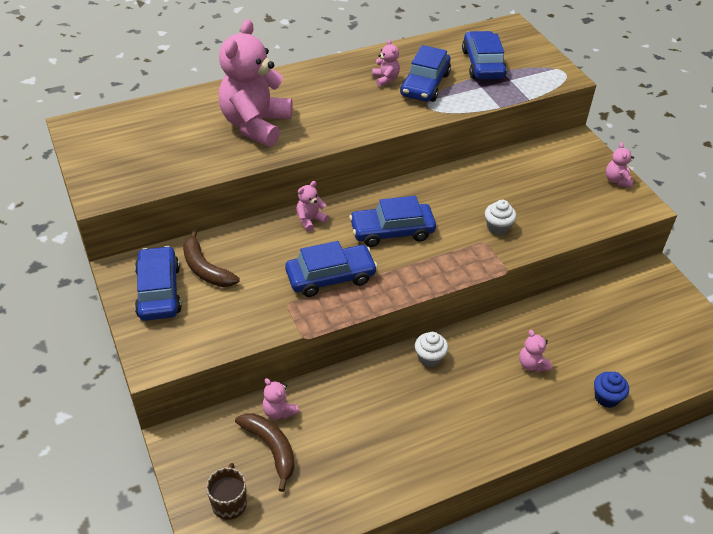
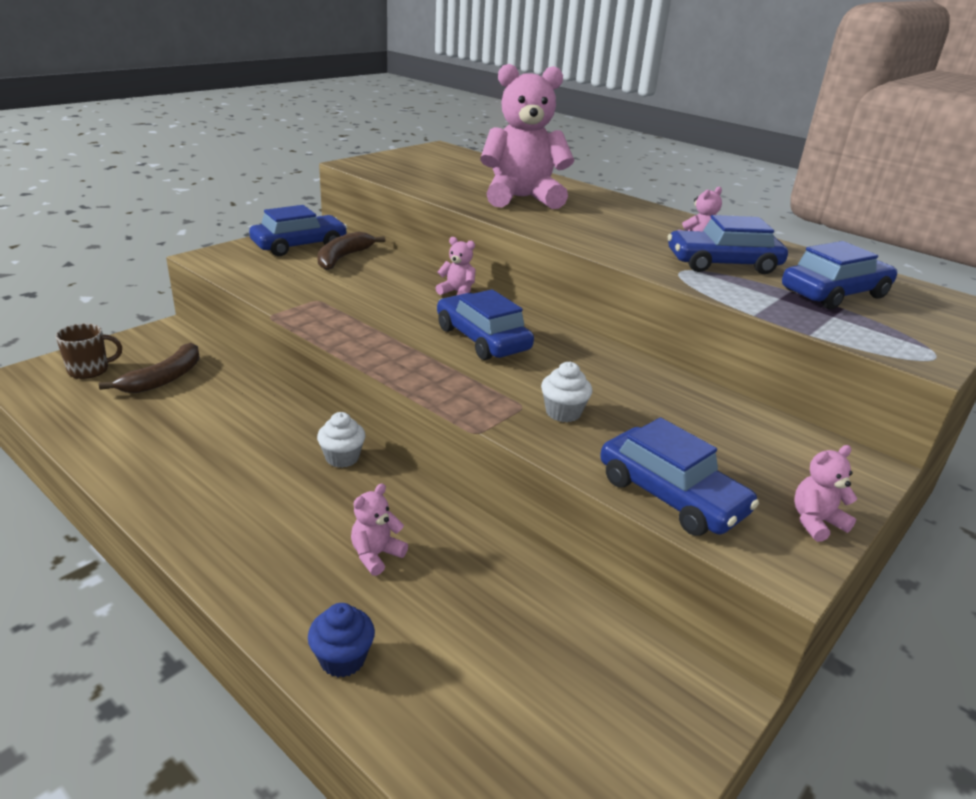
camera: 65 degrees right, 15 degrees down
(279, 411) = (217, 373): pink teddy bear -> none
(330, 277) = (374, 315): blue car -> blue car (671, 496)

